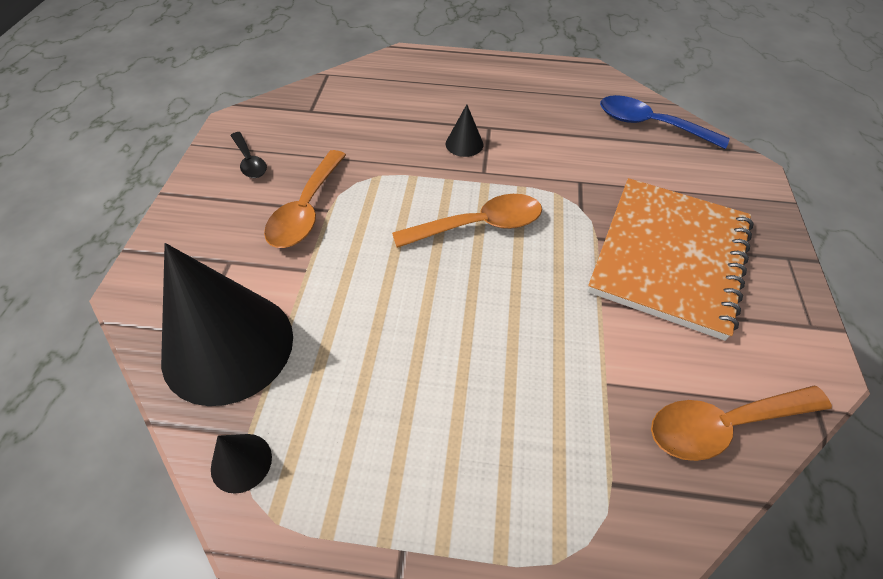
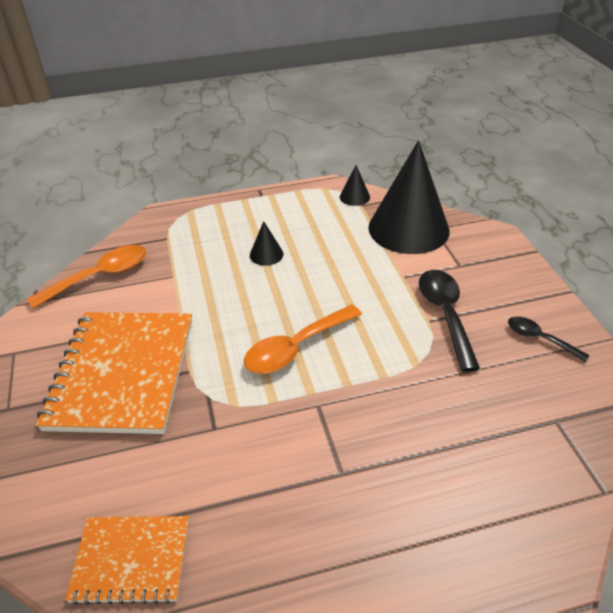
camera: 160 degrees right, 10 degrees down
(306, 210) = (445, 314): orange spoon -> black spoon
(464, 144) = (356, 434): black cone -> black cone (266, 254)
(650, 125) = (131, 560): blue spoon -> orange notebook

